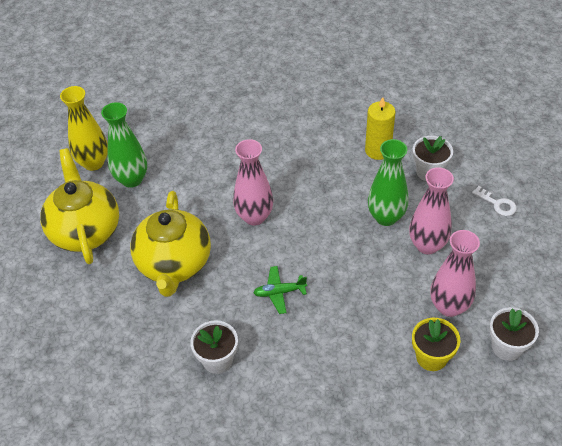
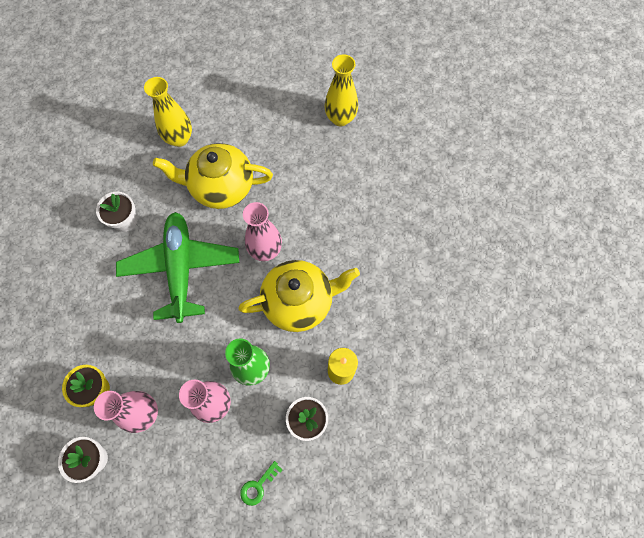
camera: 90 degrees right, 20 degrees up
(85, 230) = (264, 119): yellow teapot -> yellow teapot (299, 301)
(102, 315) = (179, 138): none -> yellow vase
(132, 179) = (318, 149): green vase -> none
(279, 292) = (181, 268): green plane -> green plane, size x2.48
(497, 204) = (258, 486): white key -> green key

